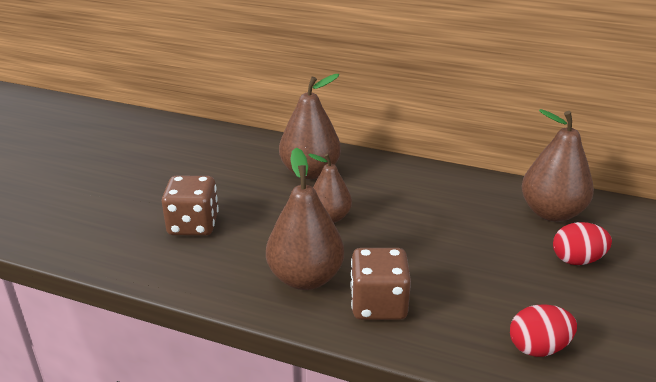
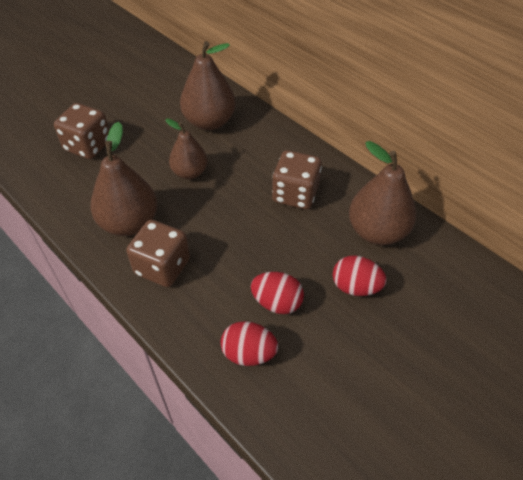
camera: 25 degrees right, 20 degrees up
(450, 206) = (295, 194): none -> brown dice
(521, 296) = (277, 302): none -> red egg

